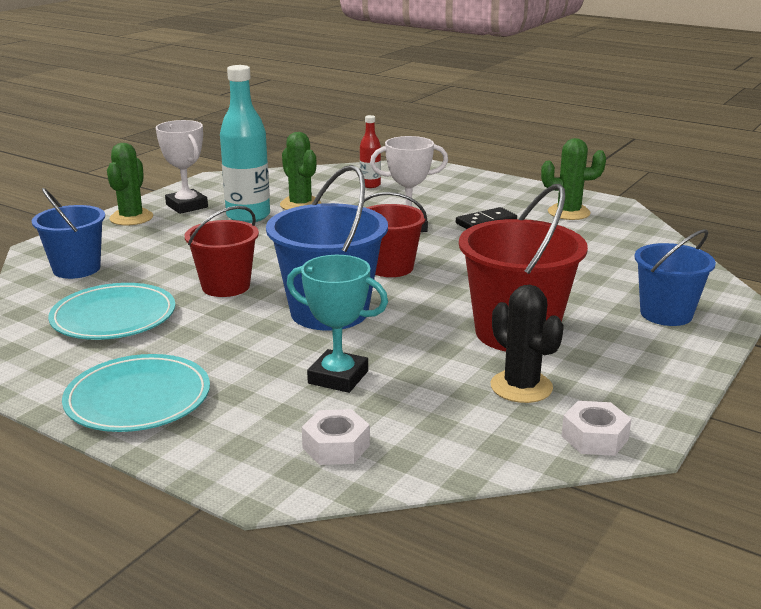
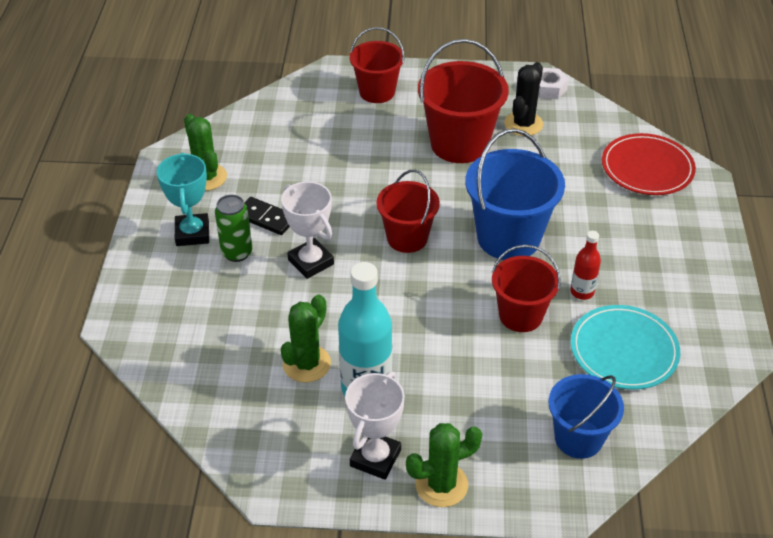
camera: 120 degrees left, 20 degrees up
(138, 398) = (692, 268): turquoise plate -> none
(336, 447) = (647, 168): white nut -> red plate
(338, 377) = (584, 196): turquoise trophy -> turquoise trophy (192, 233)
(370, 185) = (210, 337): red bottle -> red bottle (582, 292)
(452, 206) = (237, 253): none -> green can
(666, 314) = (377, 92): blue bucket -> red bucket

